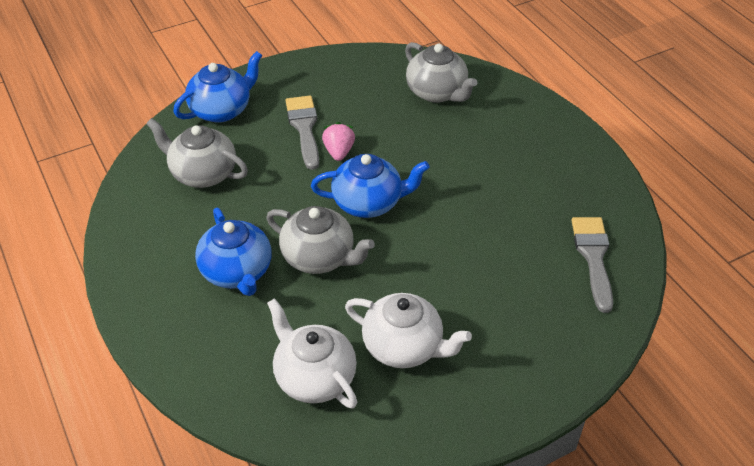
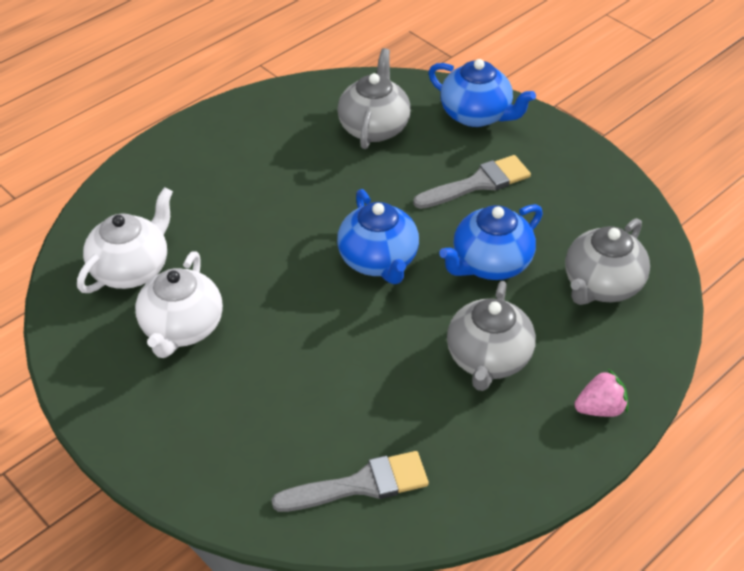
camera: 75 degrees right, 0 degrees up
(237, 272) = (248, 185): blue teapot -> blue teapot (490, 264)
(319, 257) = (285, 239): grey teapot -> grey teapot (488, 359)
(339, 152) = (451, 219): pink strawberry -> pink strawberry (600, 409)

